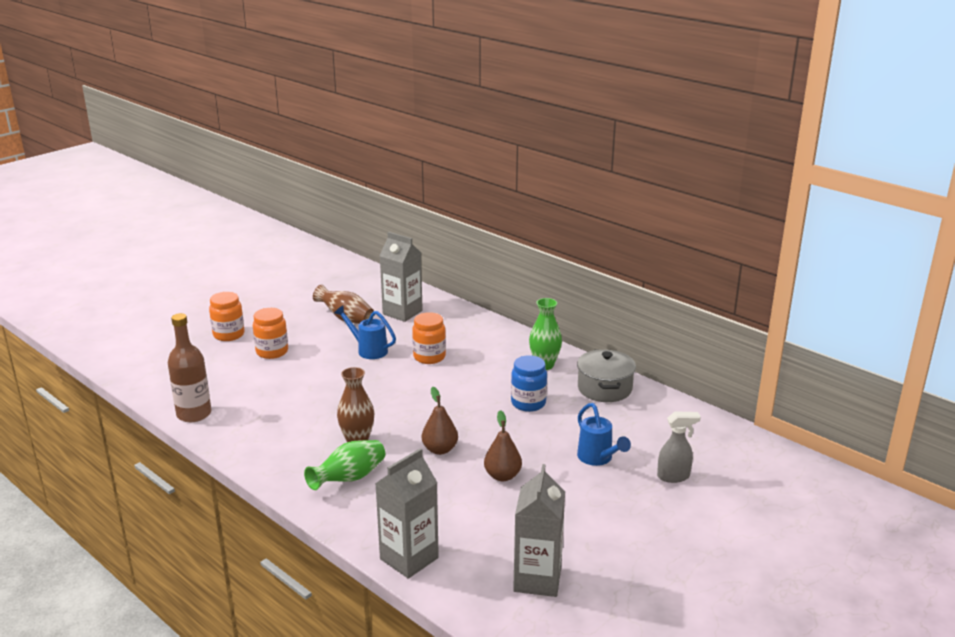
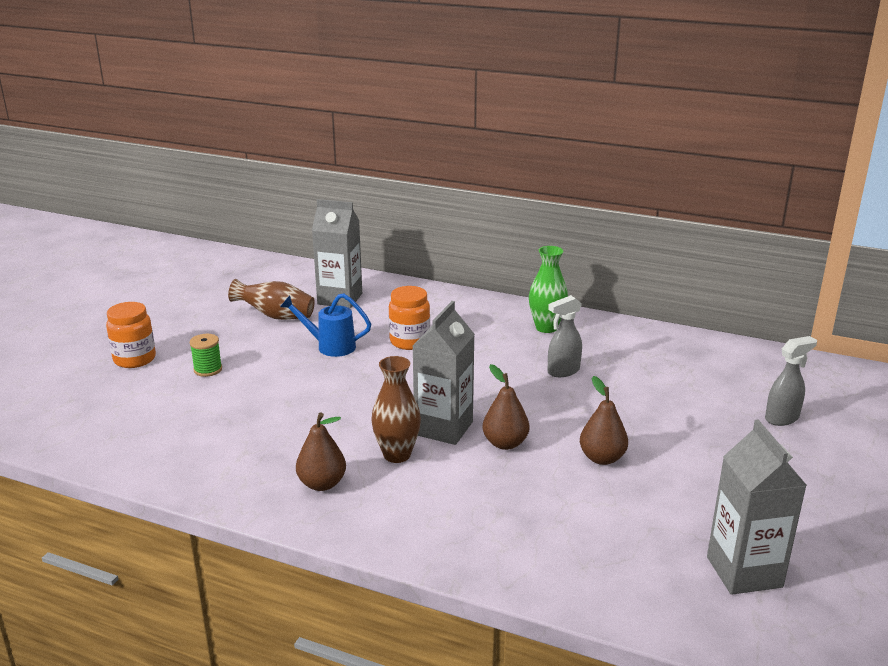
camera: 20 degrees left, 0 degrees up
(194, 414) = (152, 465): brown bottle -> none
(272, 352) = (208, 369): orange jar -> green spool
(293, 450) = (322, 484): none -> brown pear
(349, 478) = (421, 503): green vase -> none
(409, 558) = (574, 586): grey carton -> grey carton (443, 428)
(528, 403) = (563, 371): blue jar -> grey spray bottle
(598, 459) = (689, 416): blue watering can -> none
(604, 388) = (630, 340): grey pot -> none

